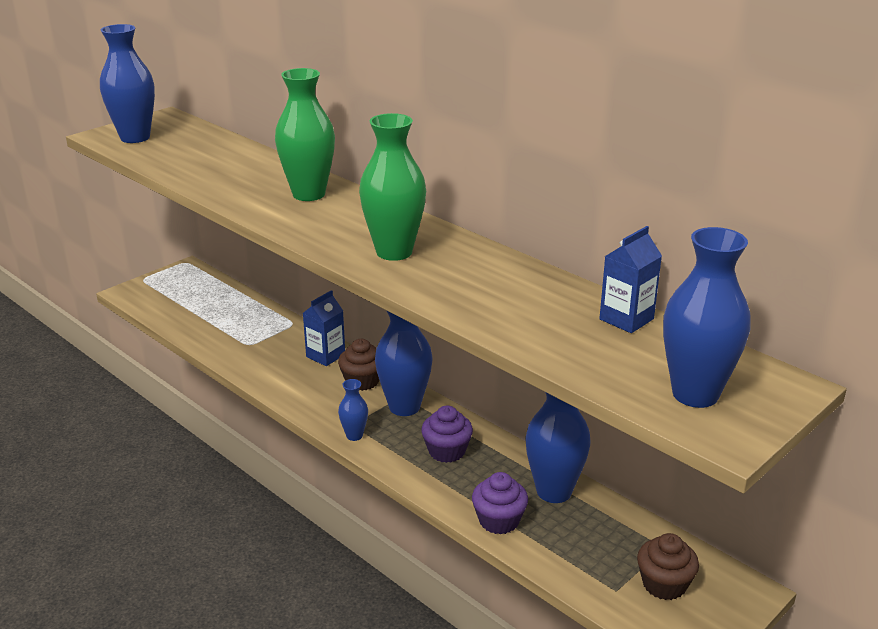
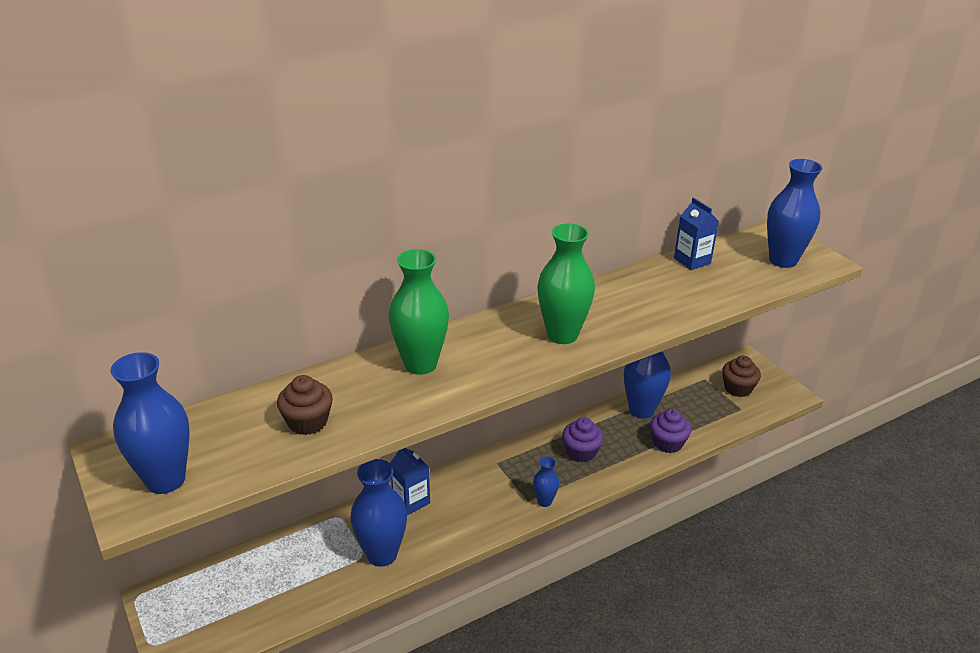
camera: 75 degrees left, 5 degrees up
(362, 381) = (464, 483): brown cupcake -> brown cupcake (307, 422)
(404, 407) = (513, 464): blue vase -> blue vase (382, 554)

